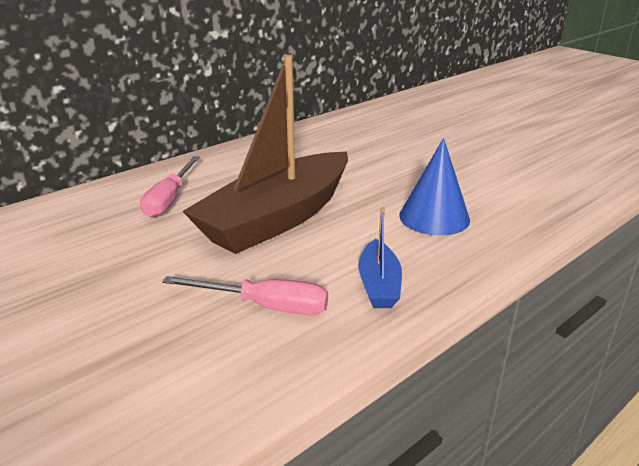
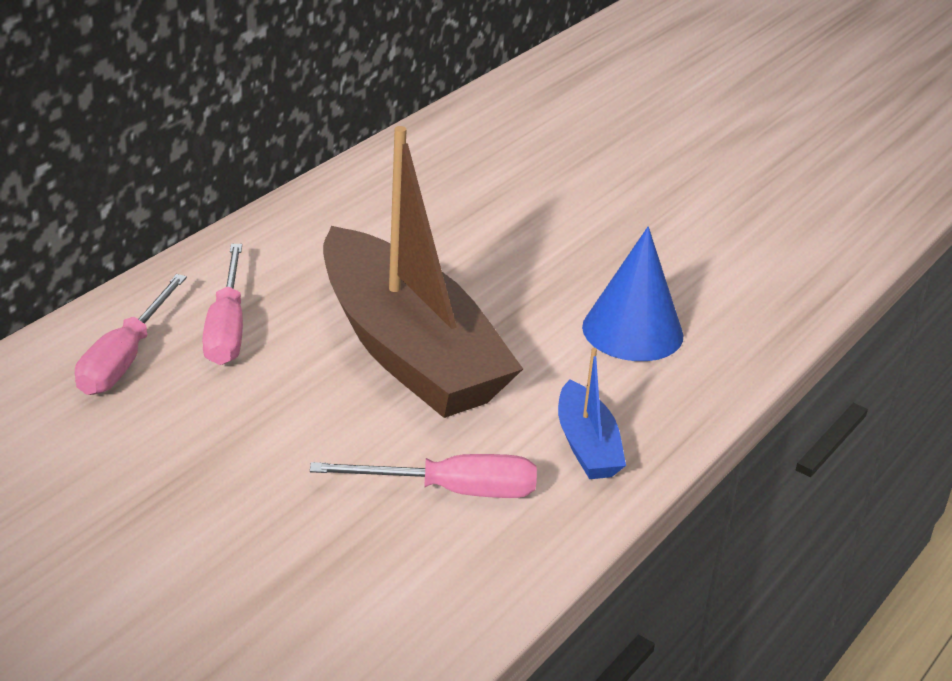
camera: 15 degrees left, 5 degrees up
(98, 210) = (124, 358): none -> pink screwdriver
(277, 218) = (409, 351): brown boat -> brown boat turned 60 degrees counterclockwise

